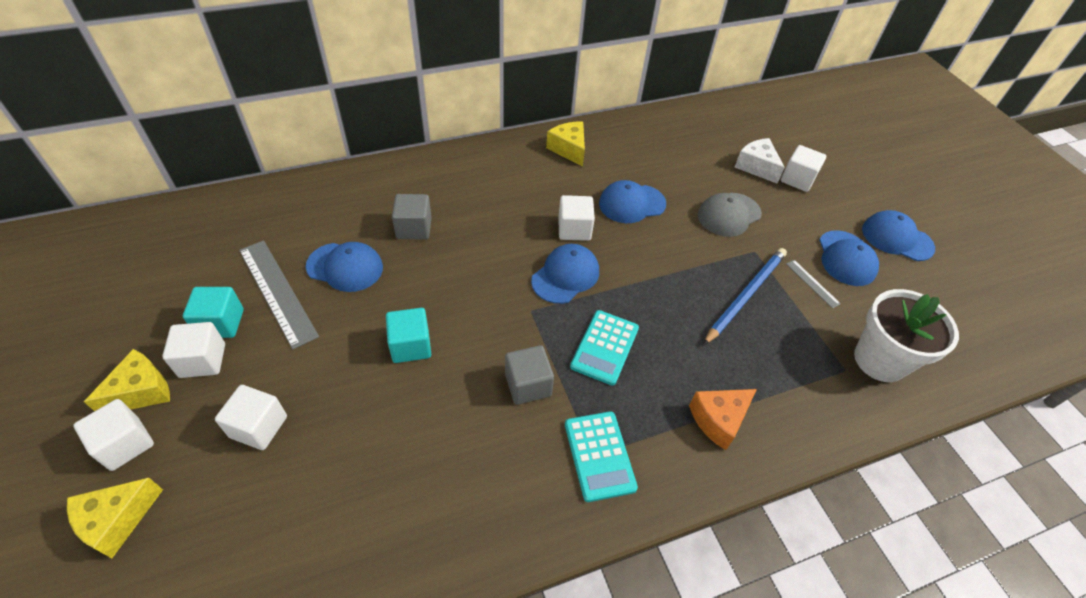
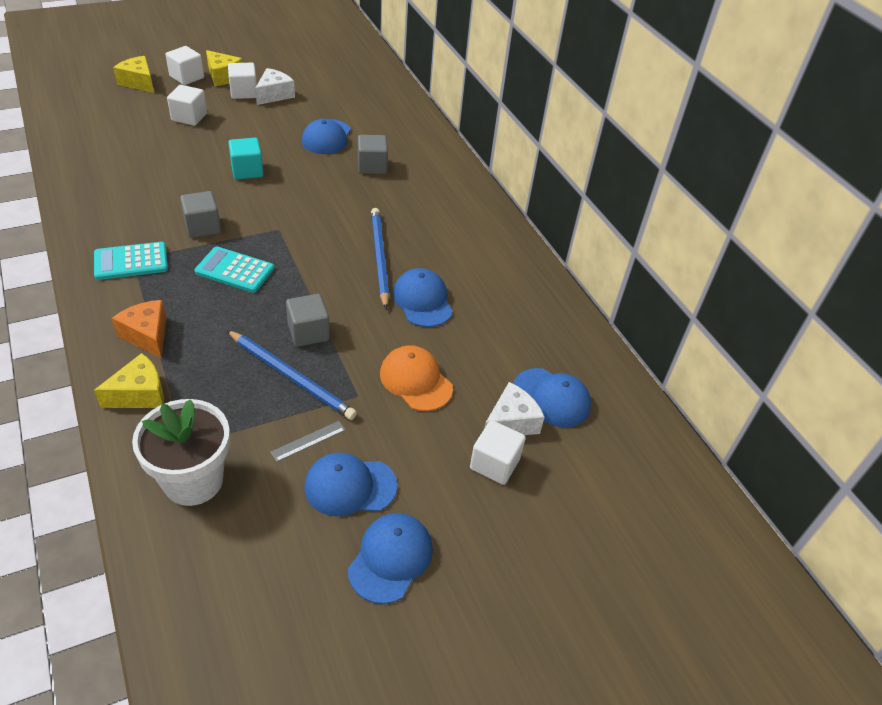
camera: 85 degrees right, 5 degrees down
(221, 323) = (274, 95): turquoise cube -> white cheese
(277, 292) = (302, 112): grey ruler -> none
(565, 276) = (318, 250): blue cap -> blue cap (551, 397)
(569, 149) = (502, 258): yellow cheese -> yellow cheese (139, 394)
(574, 229) = (379, 258): white cube -> blue pencil
(687, 283) = (308, 332): none -> grey cube
(729, 215) = (416, 381): grey cap -> orange cap

